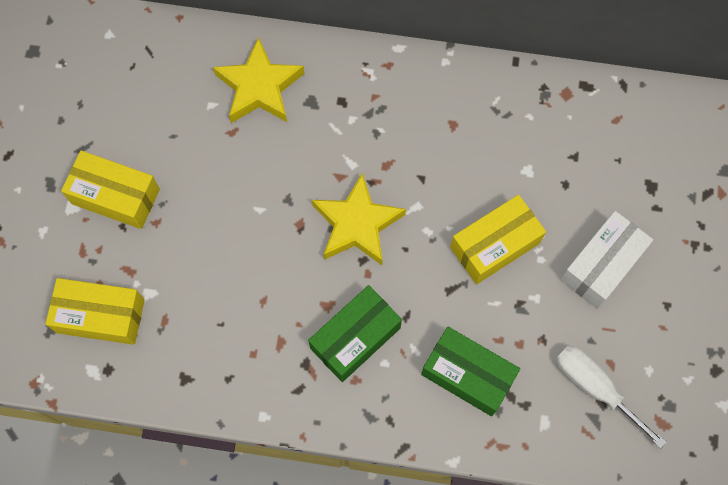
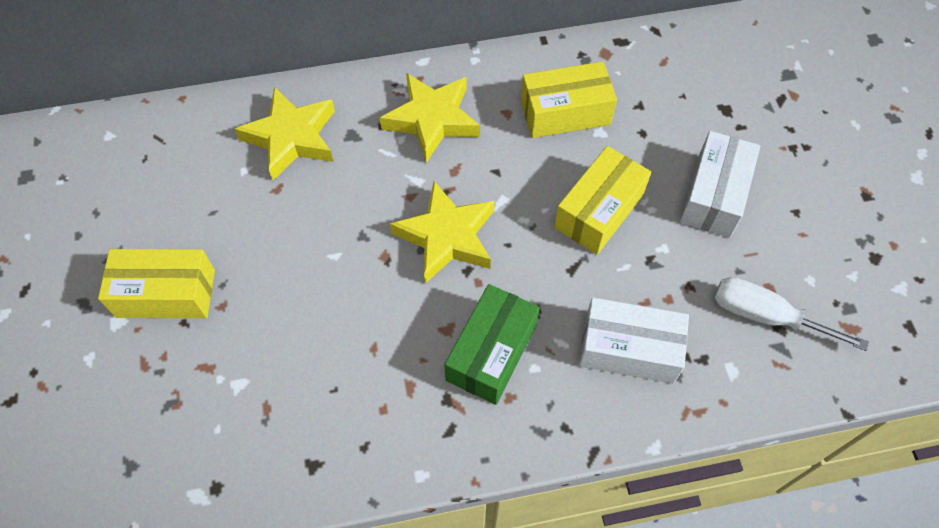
camera: 20 degrees left, 10 degrees down
(101, 316) = (188, 429): yellow box -> yellow box (565, 112)
(385, 110) = (432, 120): none -> yellow star
(467, 375) = (629, 349): green box -> white box

